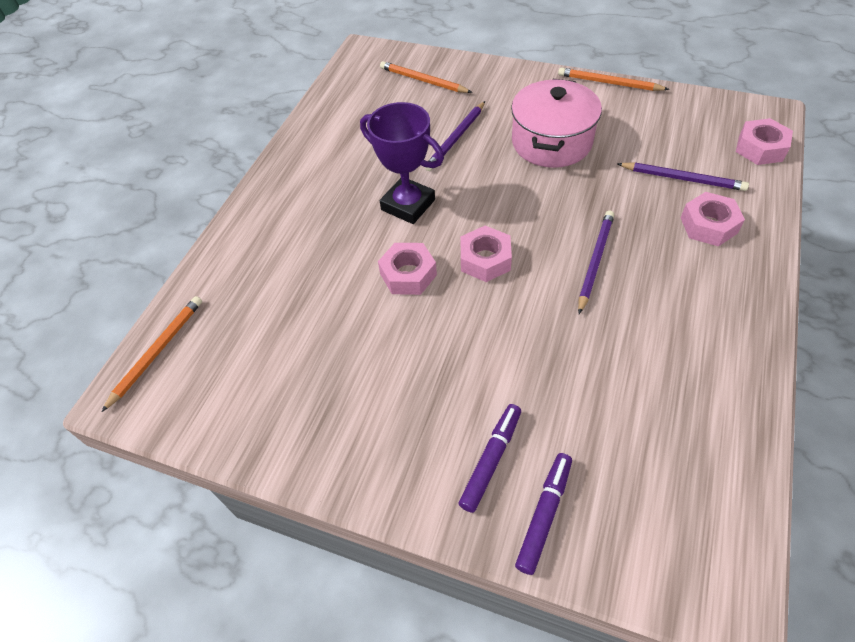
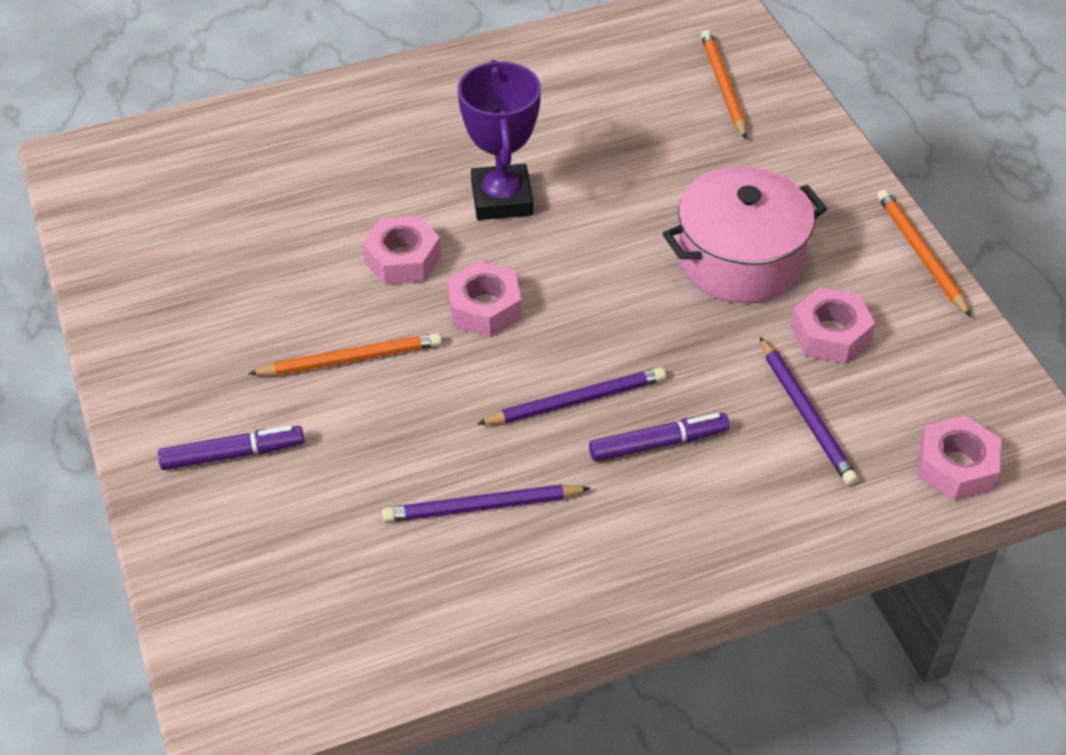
camera: 45 degrees right, 5 degrees down
(157, 352) = (140, 146): orange pencil -> orange pencil (350, 359)
(456, 138) = (652, 174): purple pencil -> purple pencil (482, 507)
(544, 514) = (206, 526): purple marker -> purple marker (658, 444)
(708, 225) = (744, 477): pink nut -> pink nut (830, 334)

